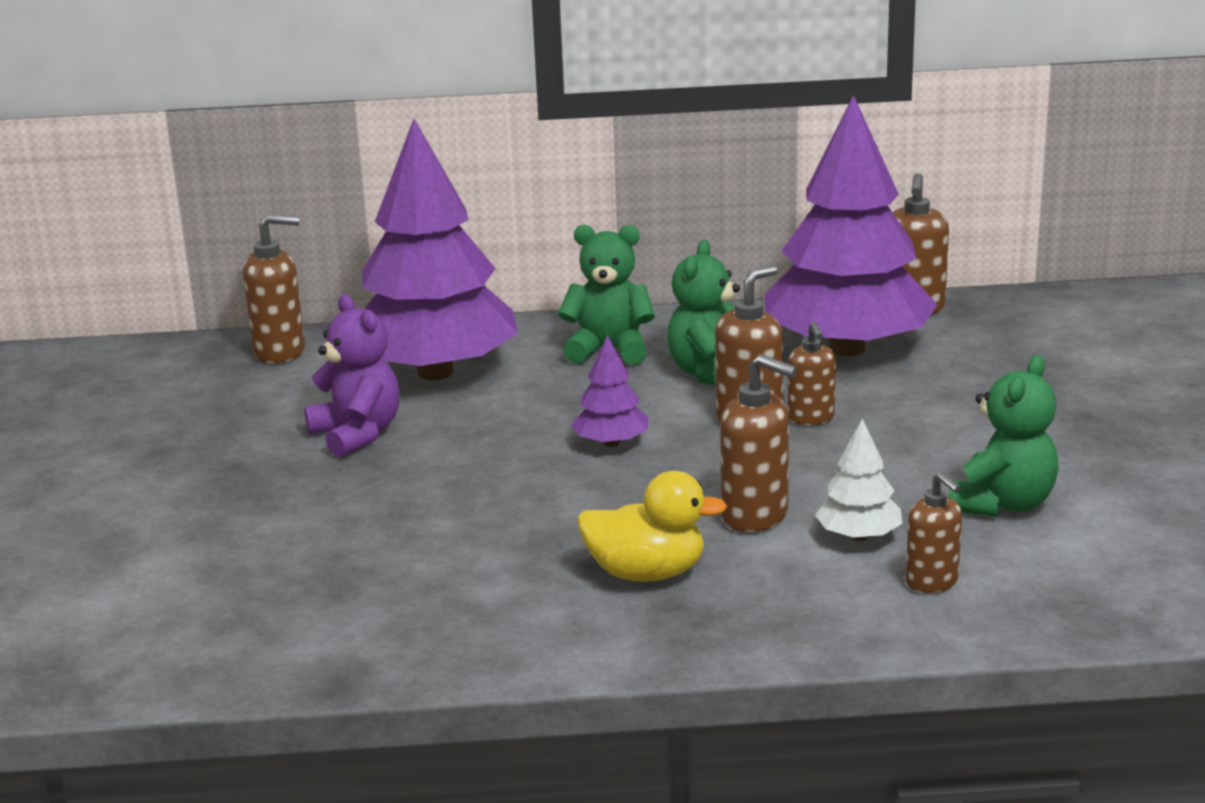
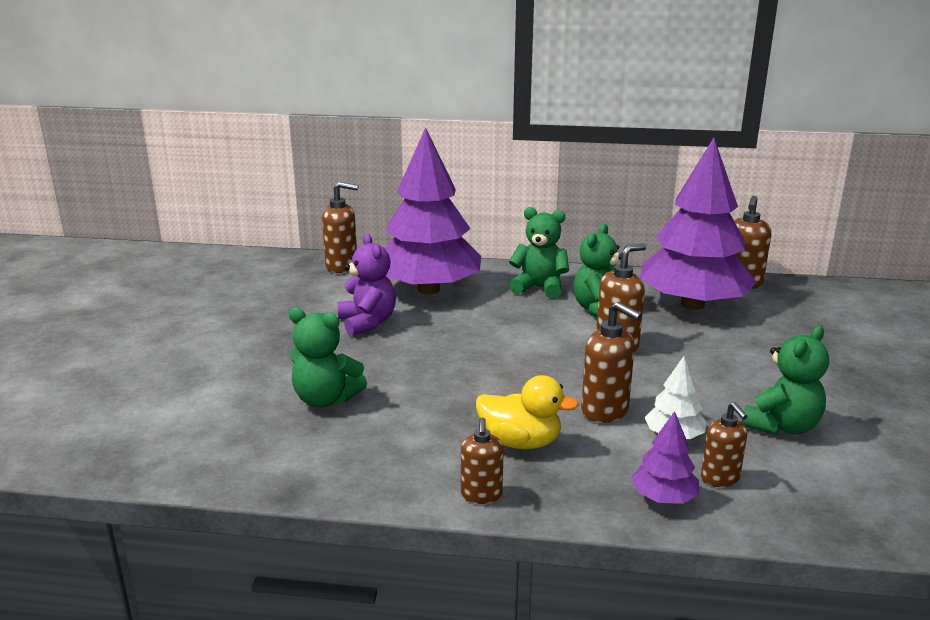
camera: 10 degrees right, 0 degrees up
(338, 553) = (325, 399): none -> green teddy bear
(611, 443) = (523, 348): purple tree -> purple tree (663, 497)
(811, 418) = (658, 348): brown soap dispenser -> brown soap dispenser (481, 495)

